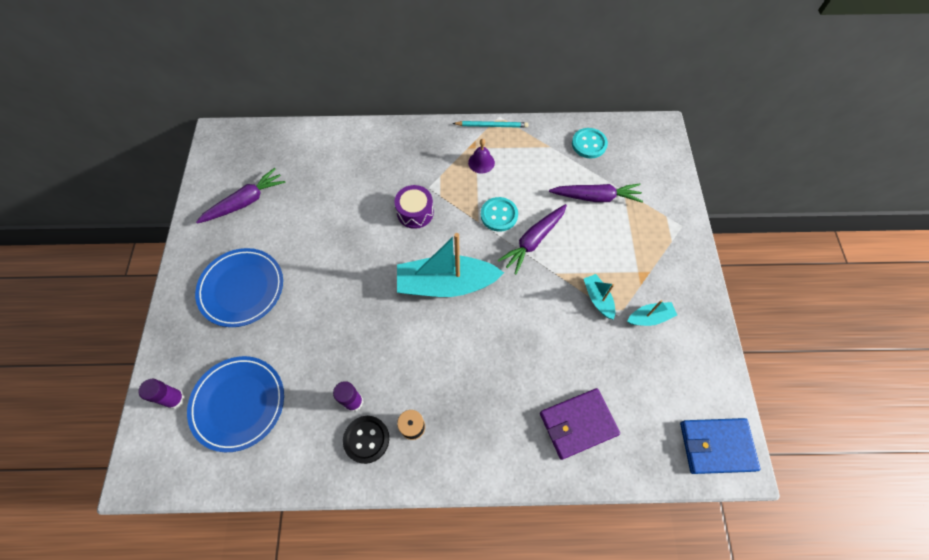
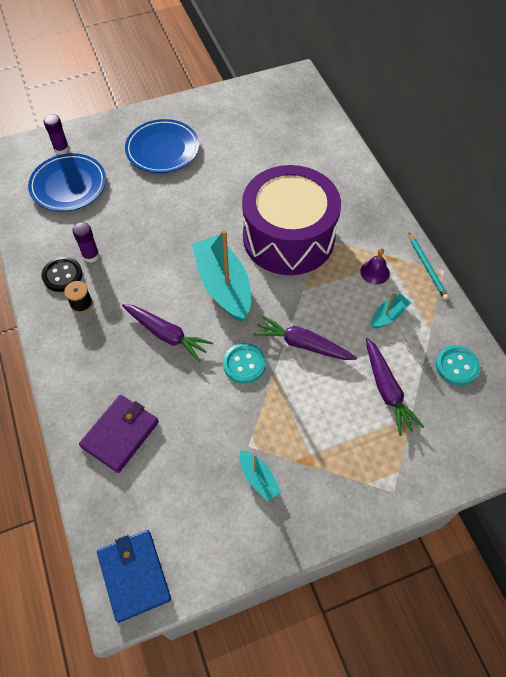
camera: 70 degrees right, 5 degrees down
(245, 202) = (242, 119): purple carrot -> purple carrot (166, 334)
(415, 212) = (288, 237): purple drum -> purple drum, size x2.47
(499, 215) = (319, 306): turquoise button -> turquoise button (244, 364)
(578, 424) = (120, 434): purple wallet -> purple wallet turned 75 degrees clockwise
(598, 299) = (260, 421): turquoise boat -> turquoise boat (388, 315)

